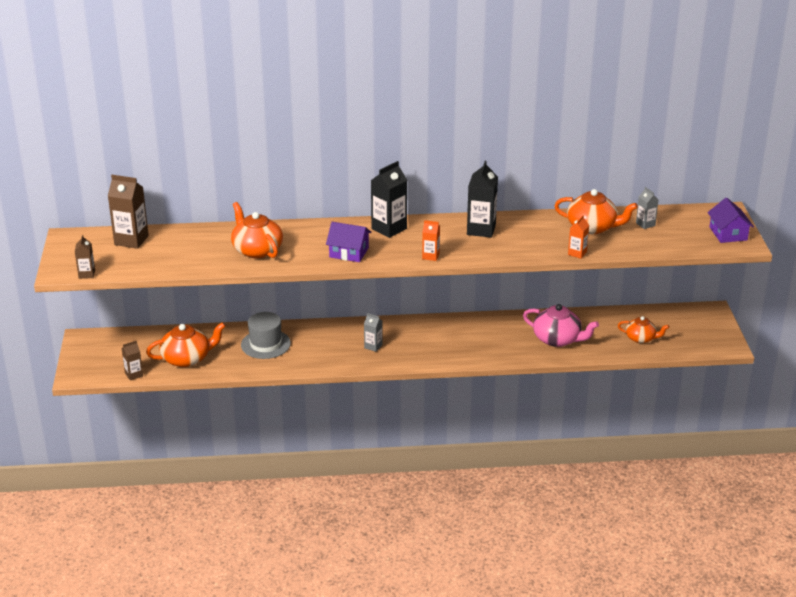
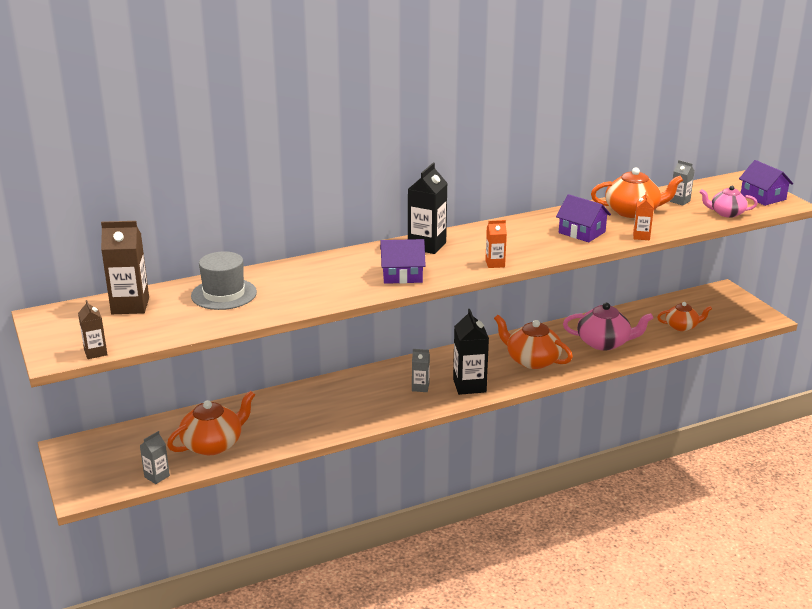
camera: 20 degrees left, 5 degrees down
(134, 374) = (157, 476): brown carton -> grey carton
(257, 250) = (294, 290): orange teapot -> orange teapot (532, 360)
(265, 344) = (298, 409): grey hat -> grey hat (224, 294)
(481, 230) = (525, 231): black carton -> black carton (469, 386)
(529, 240) = (582, 232): none -> purple house
(676, 244) = (726, 213): none -> pink teapot

